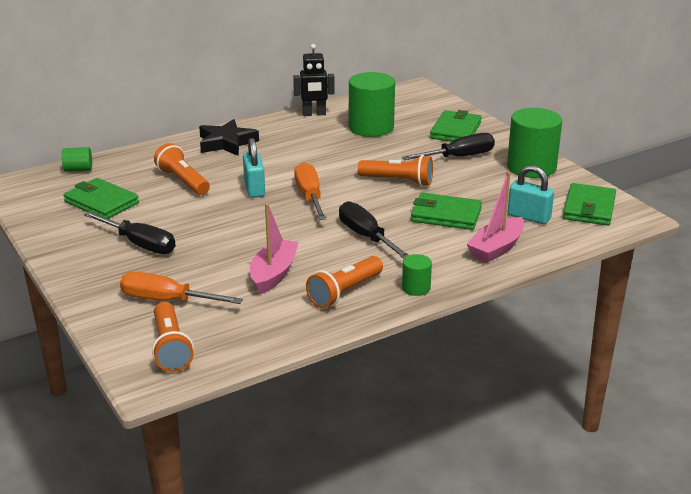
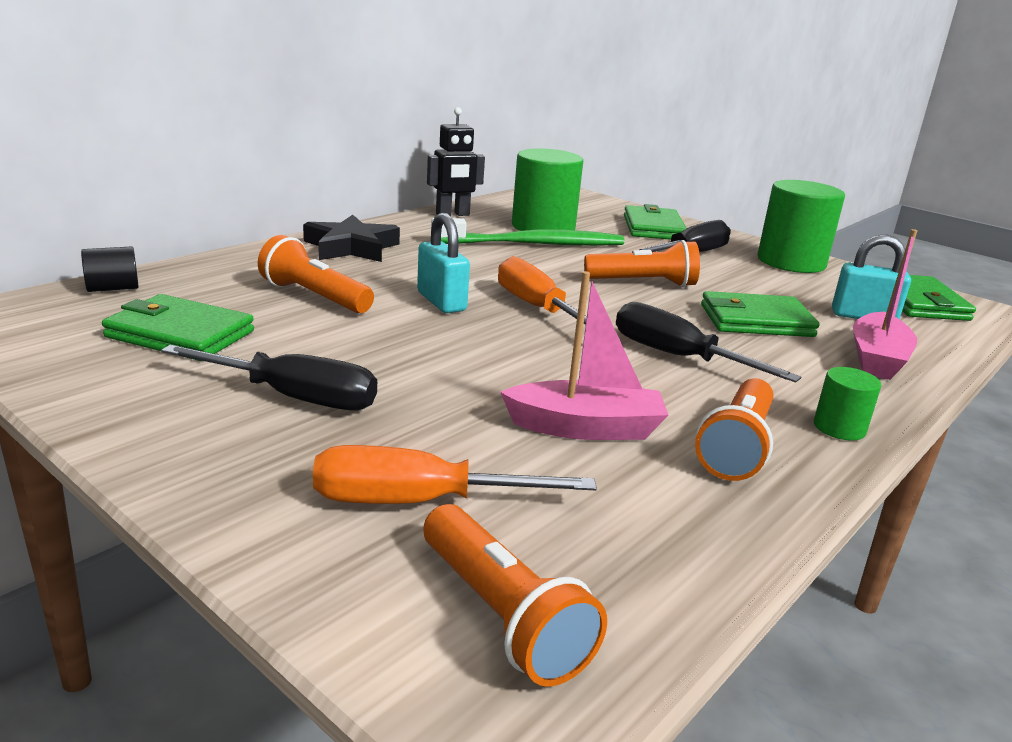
camera: 20 degrees left, 5 degrees down
(78, 170) = (113, 288): green cylinder -> black cylinder
(273, 274) = (586, 428): pink boat -> pink boat turned 90 degrees clockwise
(350, 144) = (533, 244): none -> green toothbrush

